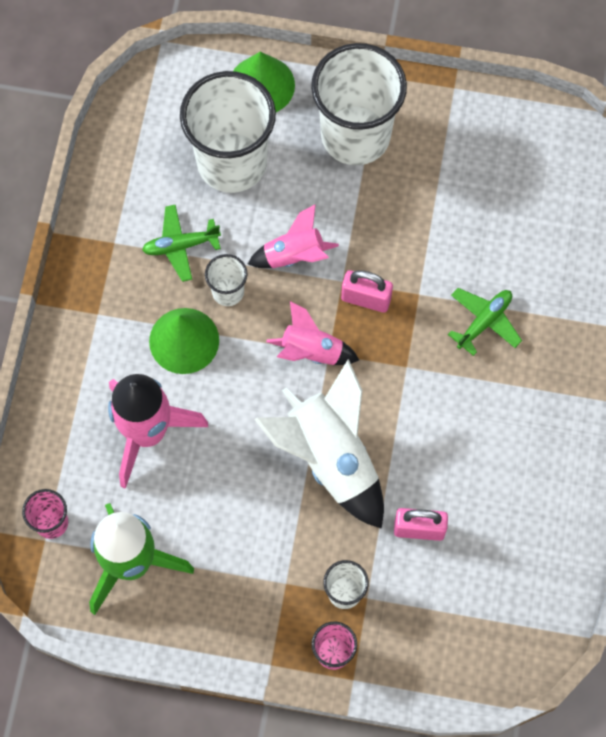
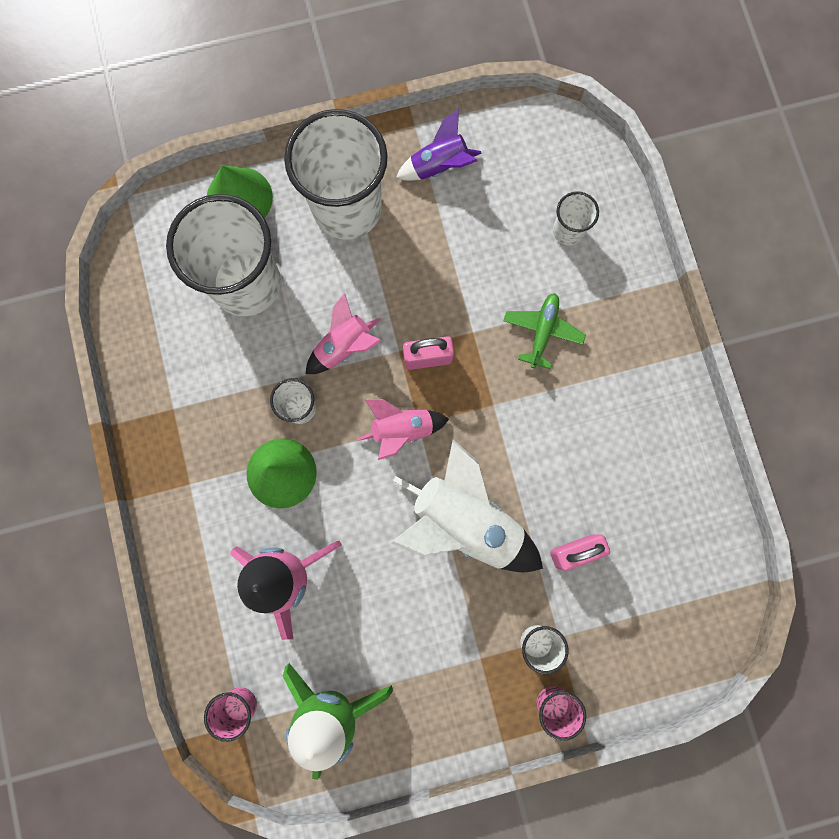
camera: 25 degrees left, 10 degrees up
(180, 245) = (236, 384): green plane -> none
(459, 134) = (439, 166): none -> purple rocket
(552, 243) = (568, 231): none -> white cup

